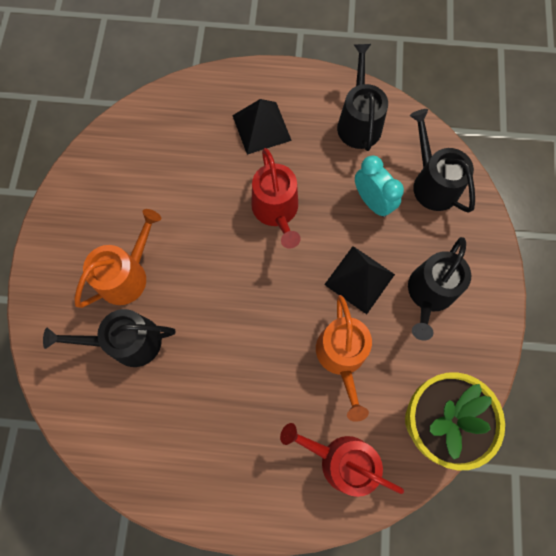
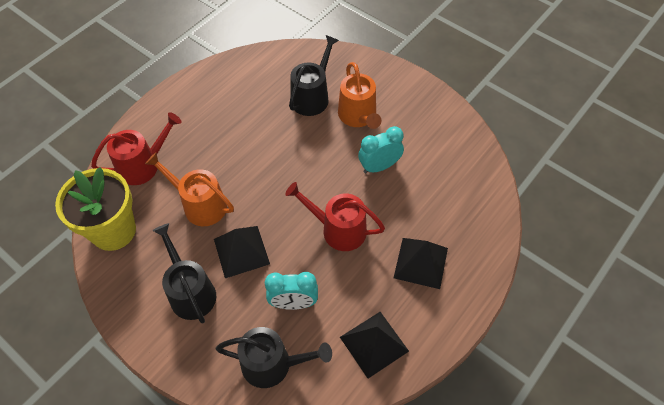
camera: 125 degrees right, 15 degrees down
(181, 217) = (379, 166): none -> turquoise clock
(358, 122) = (374, 344): black watering can -> black pyramid

